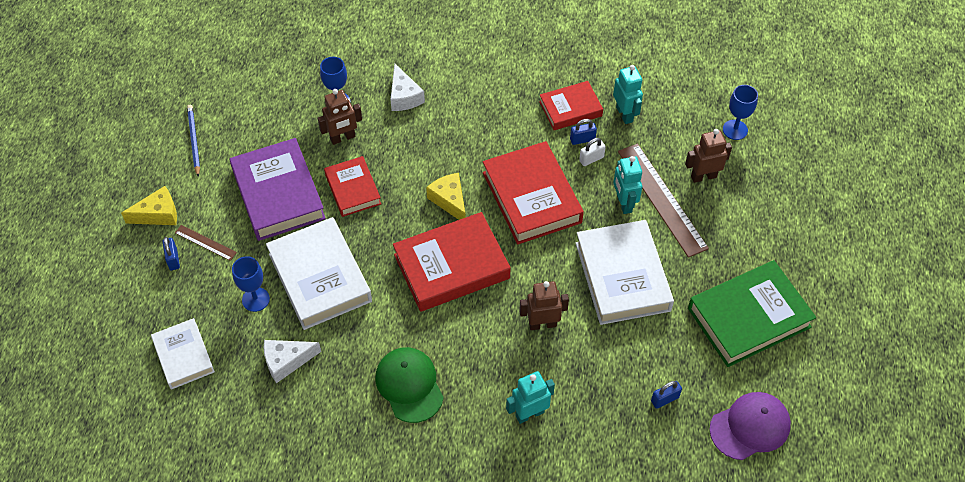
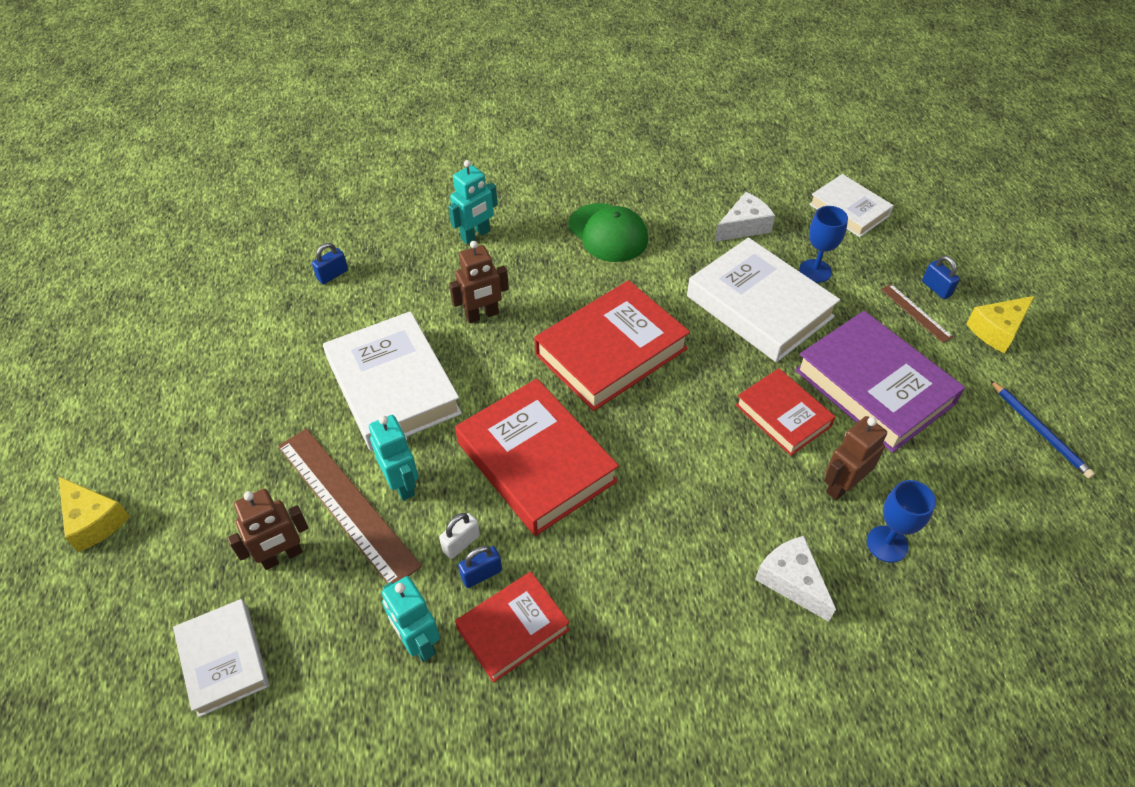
camera: 165 degrees right, 5 degrees down
(205, 243) = (916, 312): brown ruler -> brown ruler turned 45 degrees clockwise
(449, 200) = (647, 430): yellow cheese -> yellow cheese (94, 520)
(735, 130) = (224, 659): blue goblet -> white book
(748, 317) = (229, 375): green book -> none
(750, 427) = (239, 270): purple cap -> none

